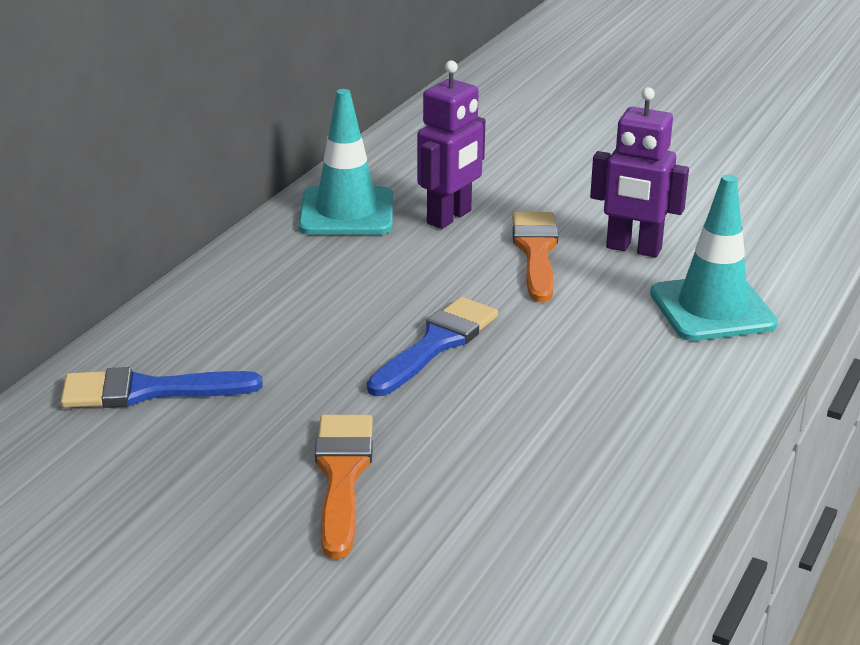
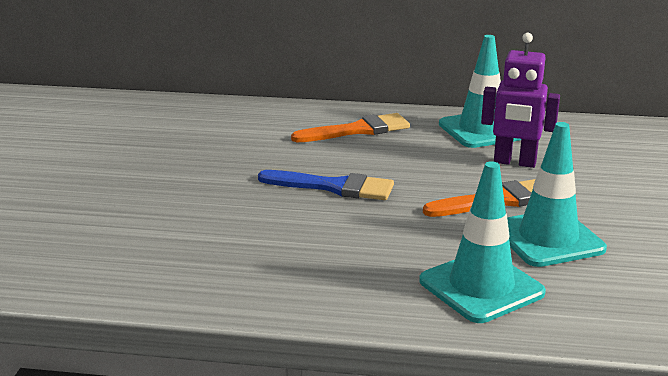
camera: 70 degrees right, 5 degrees down
(147, 391) = (224, 122): blue brush -> none
(342, 475) = (167, 185): orange brush -> orange brush (358, 130)
(633, 249) = (548, 239): purple robot -> turquoise traffic cone

